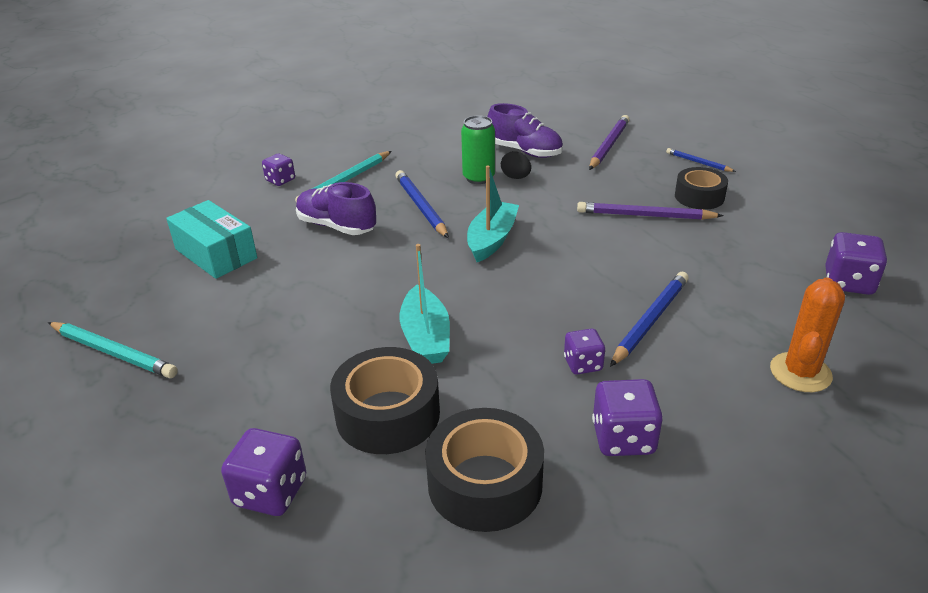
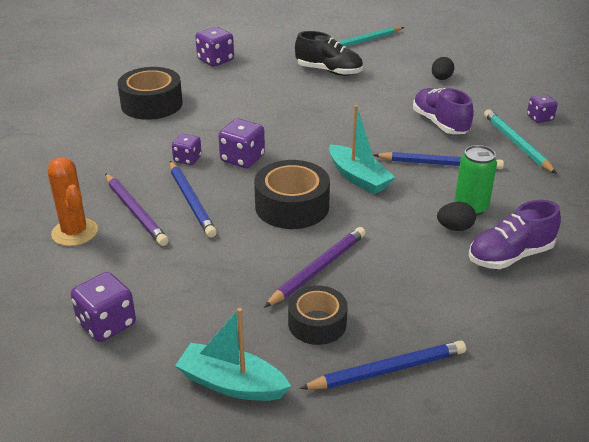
camera: 120 degrees right, 0 degrees up
(216, 253) = (441, 79): turquoise box -> black egg
(243, 346) = (329, 71): none -> black shoe
(336, 226) = (440, 123): purple shoe -> purple shoe turned 90 degrees counterclockwise
(388, 414) = (226, 94): black tape -> black tape (292, 206)
(425, 337) = (274, 120): turquoise boat -> turquoise boat (232, 383)
(609, 145) = (484, 322): purple pencil -> purple pencil (135, 212)
(623, 438) = (123, 148): purple dice -> purple dice (242, 159)
(698, 162) = (388, 370): blue pencil -> blue pencil, size x1.72

